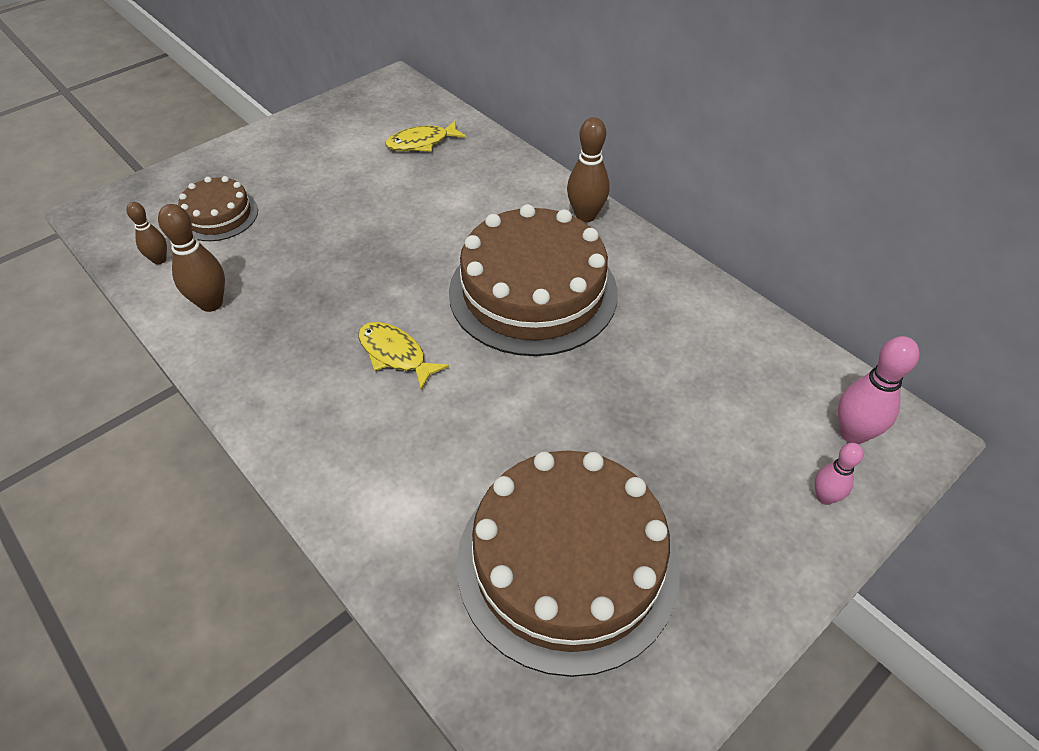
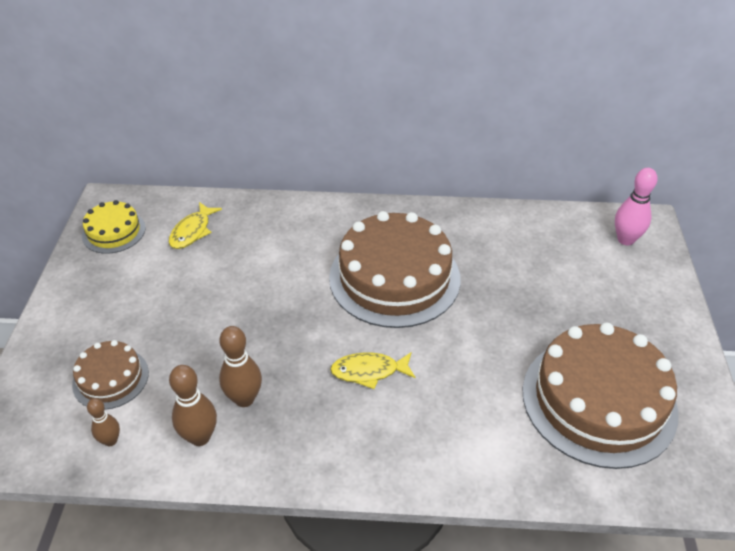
camera: 45 degrees left, 5 degrees down
(366, 108) = (114, 232): none -> yellow cake
(585, 215) = (362, 213): brown bowling pin -> brown bowling pin (244, 399)
(824, 497) = (651, 278): pink bowling pin -> none

